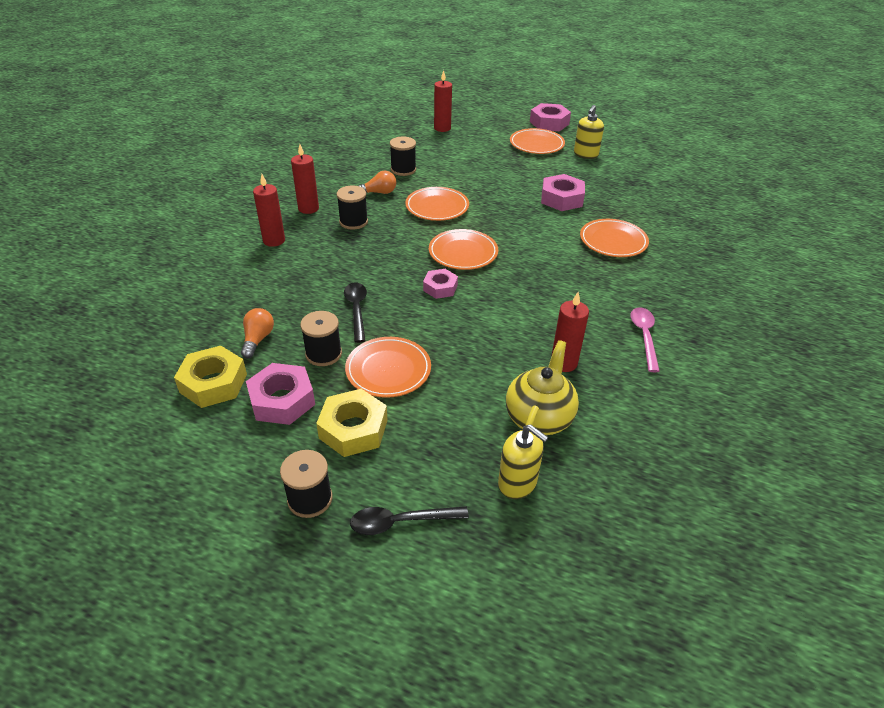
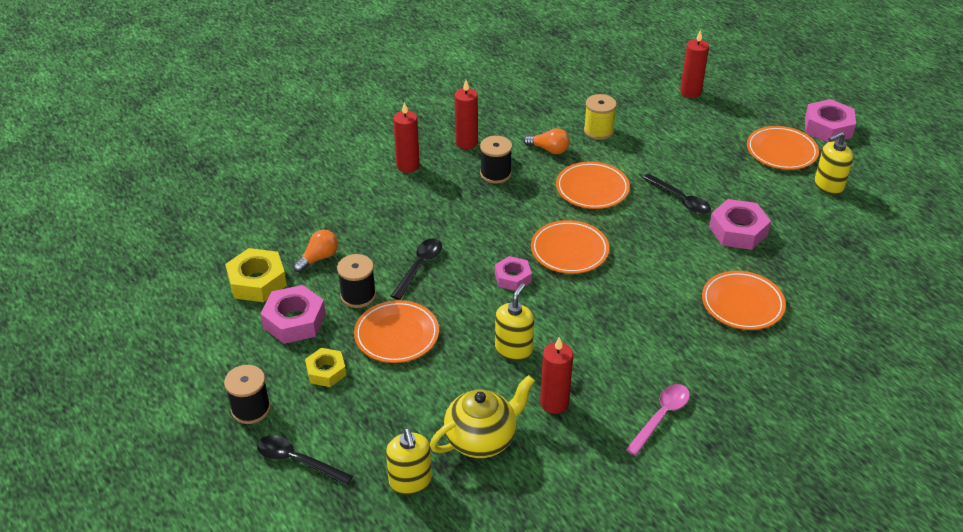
camera: 35 degrees right, 0 degrees up
(353, 429) = (326, 371): yellow nut -> yellow nut, size x0.63
(403, 170) = (598, 131): black spool -> yellow spool
(493, 338) = (514, 349): none -> yellow soap dispenser
(505, 193) = (680, 200): none -> black spoon

